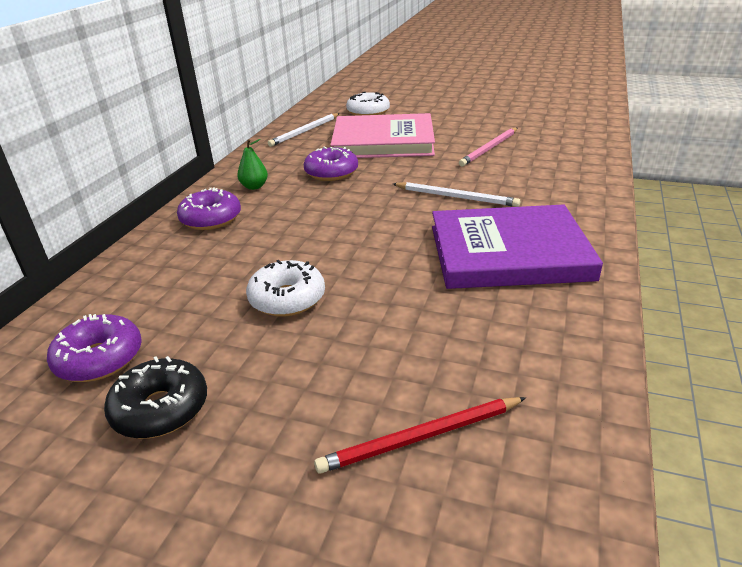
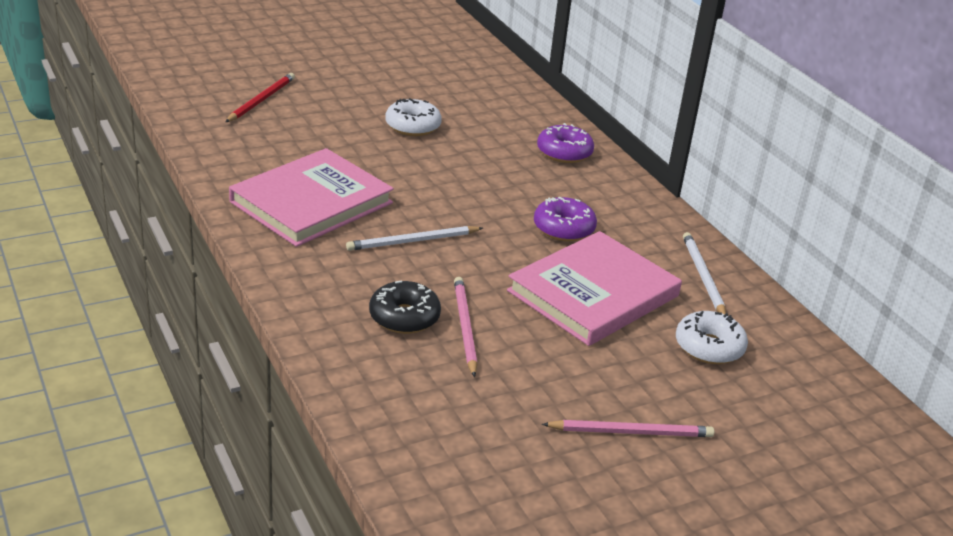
camera: 130 degrees right, 0 degrees up
(99, 359) = (454, 75): purple donut -> none
(161, 409) = (389, 72): black donut -> black donut (404, 317)
(254, 187) = (595, 189): green pear -> none
(463, 102) = (631, 432): none -> pink pencil
(508, 252) = (311, 202): purple book -> pink book

